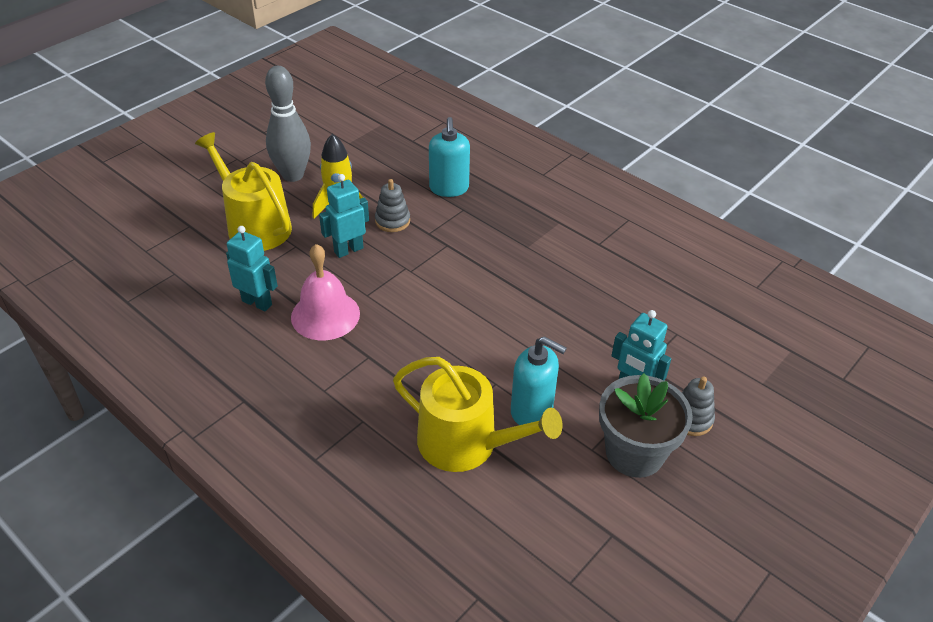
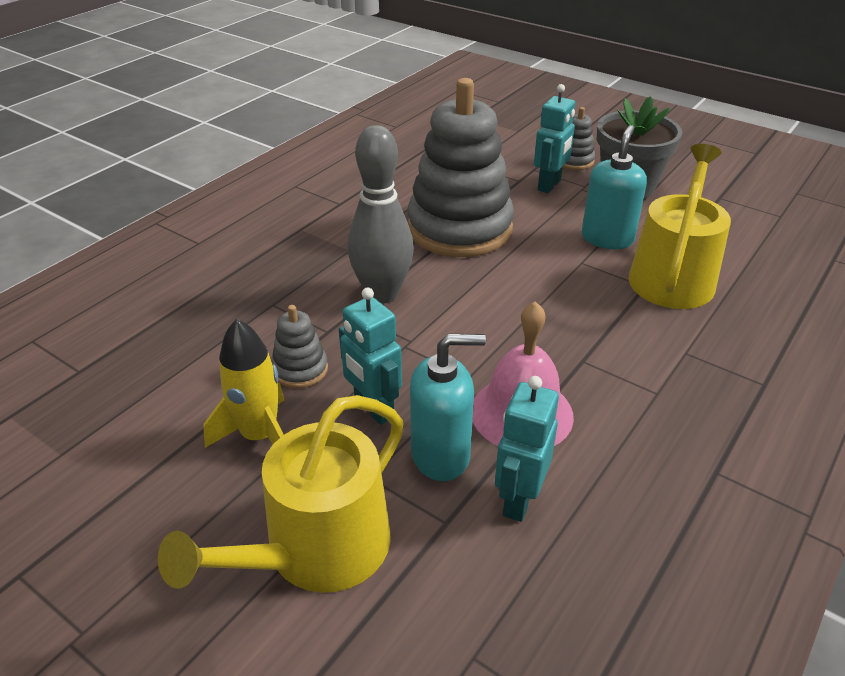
camera: 95 degrees left, 5 degrees down
(293, 175) = (156, 521): grey bowling pin -> grey bowling pin (382, 294)
(449, 188) = (222, 320): turquoise soap dispenser -> turquoise soap dispenser (441, 455)
(554, 311) = (459, 228): none -> grey stacking toy

